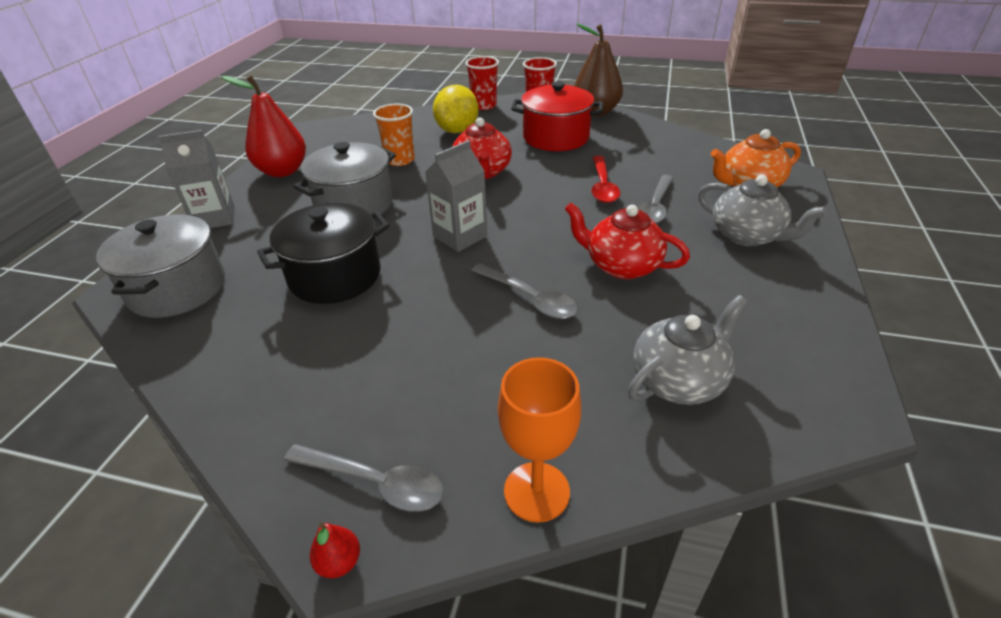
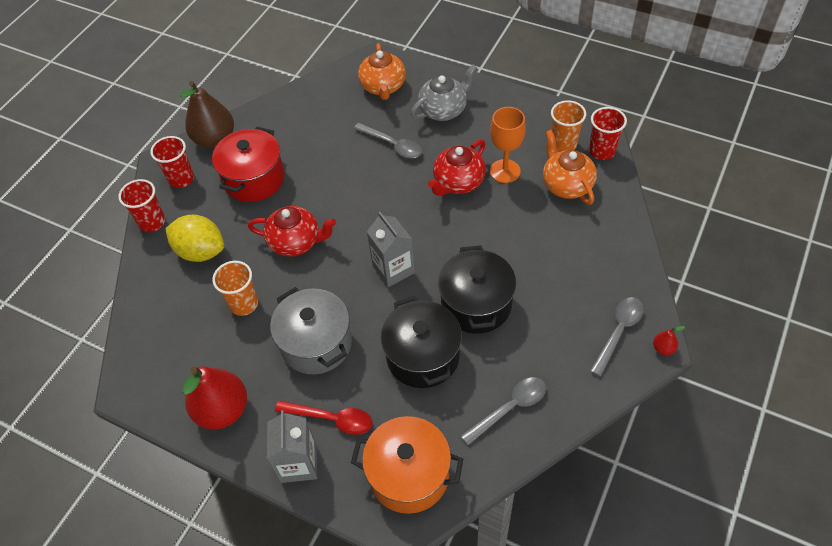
camera: 75 degrees left, 15 degrees up
(177, 289) = (409, 475): grey pot -> orange pot
(416, 309) = (476, 304): none -> black pot
(530, 299) = (480, 238): grey spoon -> grey spoon (510, 408)
(536, 491) = (631, 261): orange goblet -> orange goblet (505, 171)
(602, 186) = (352, 167): red spoon -> red spoon (332, 419)
(679, 380) = (566, 184): grey teapot -> orange teapot
(769, 367) = (563, 144): none -> orange cup
(791, 423) = (602, 151): none -> red cup

